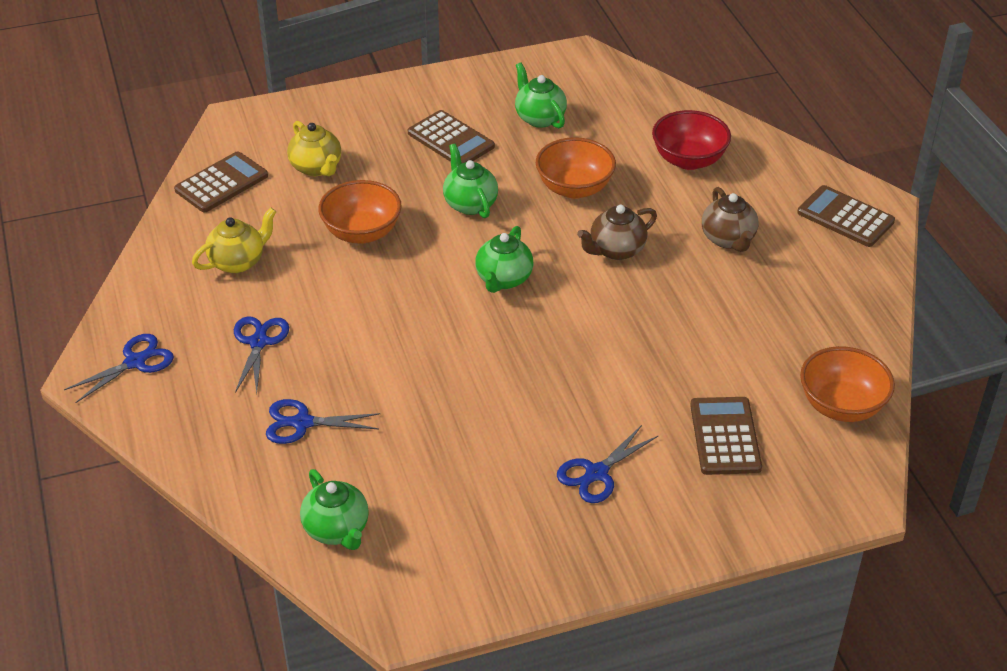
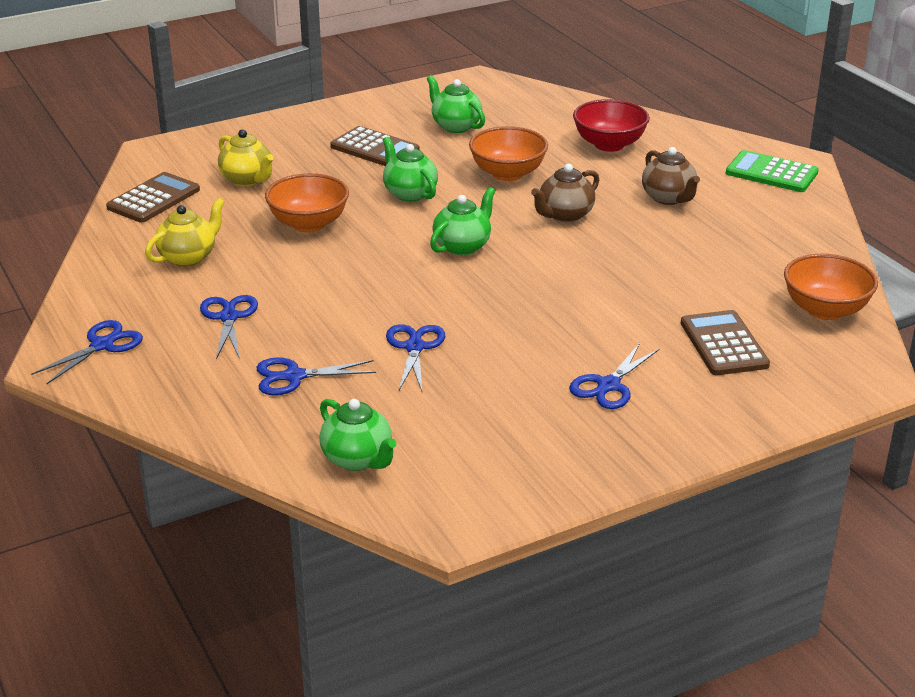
camera: 10 degrees left, 10 degrees down
(424, 401) = (414, 347): none -> blue scissors
(503, 279) = (462, 246): green teapot -> green teapot turned 150 degrees counterclockwise
(845, 217) = (771, 173): brown calculator -> green calculator

